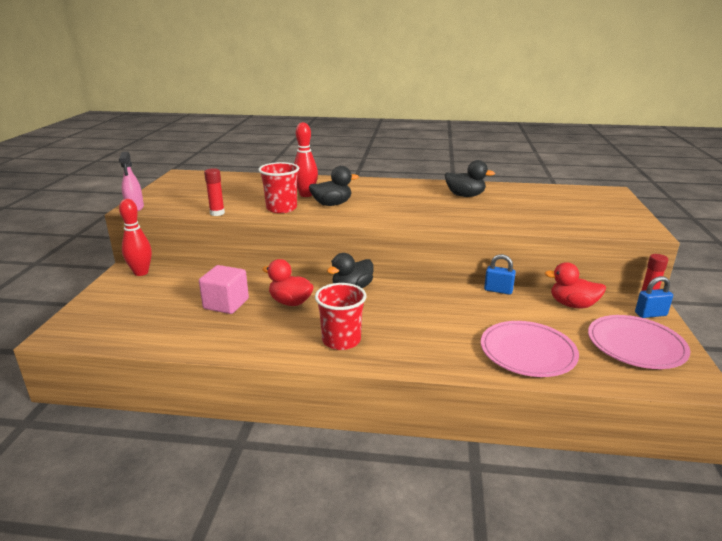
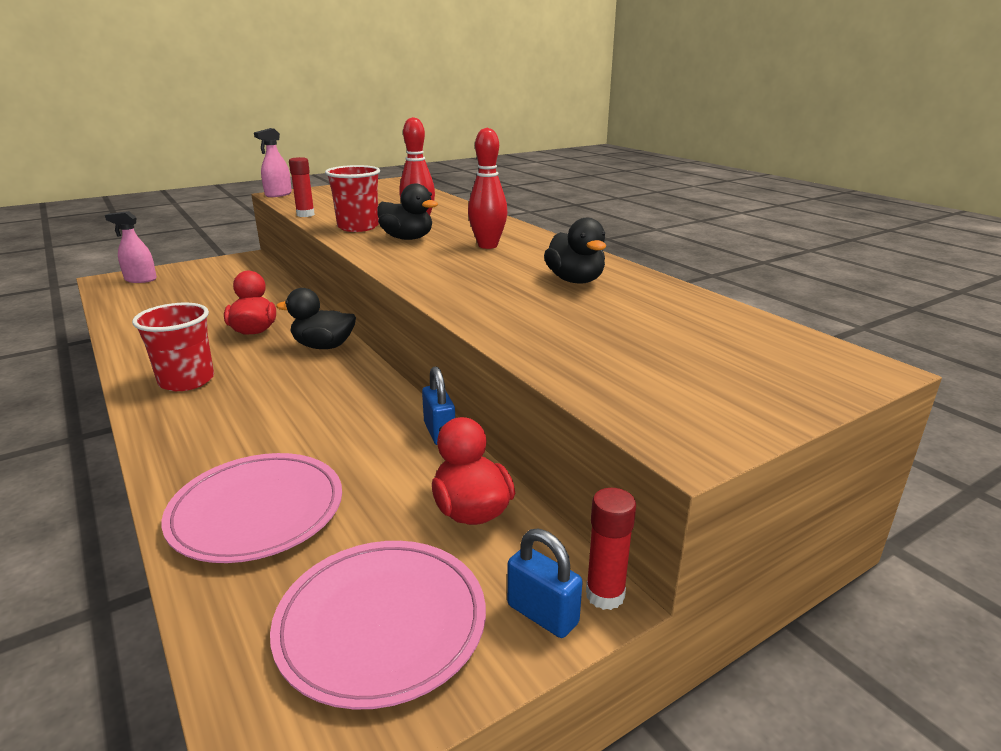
camera: 50 degrees right, 0 degrees up
(90, 321) = (140, 280): none -> pink spray bottle
(141, 273) = (249, 262): red bowling pin -> red bowling pin (488, 246)
(226, 304) = (220, 308): pink cube -> none

